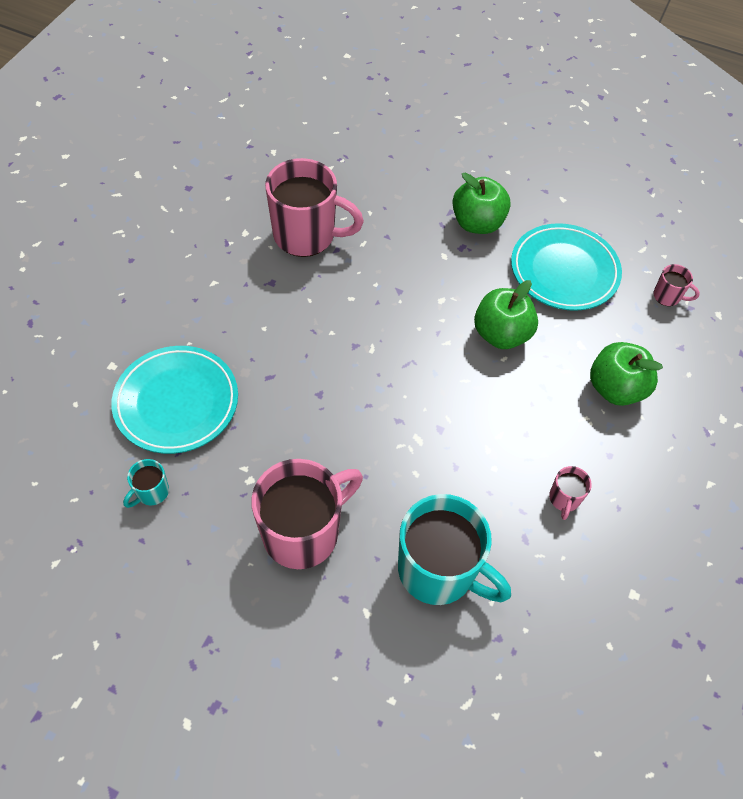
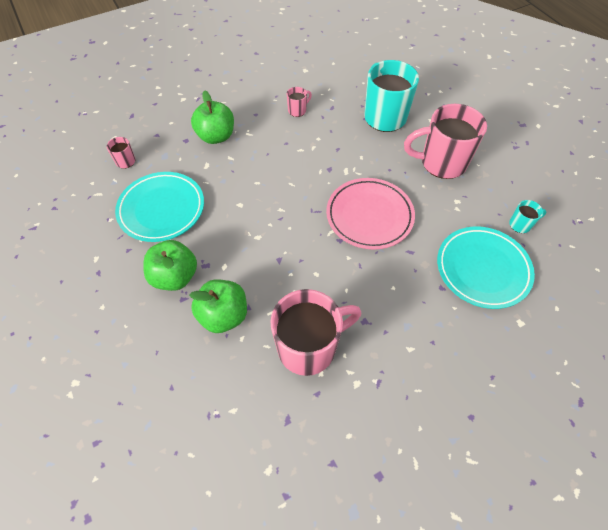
camera: 140 degrees left, 0 degrees up
(306, 236) = (309, 347): pink mug -> pink mug turned 105 degrees clockwise
(344, 393) = (369, 216): none -> pink plate
(501, 334) = (244, 195): green apple -> green apple (223, 315)

